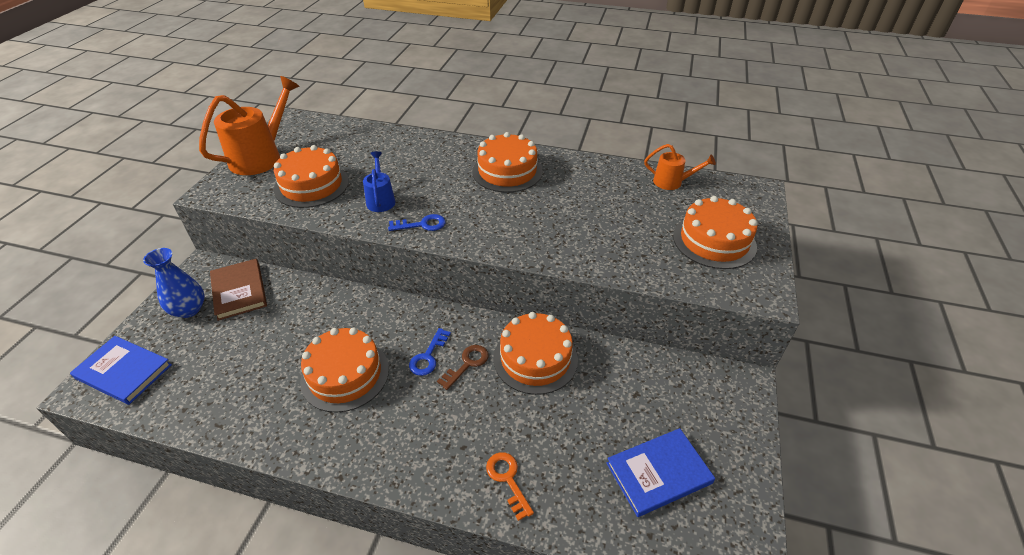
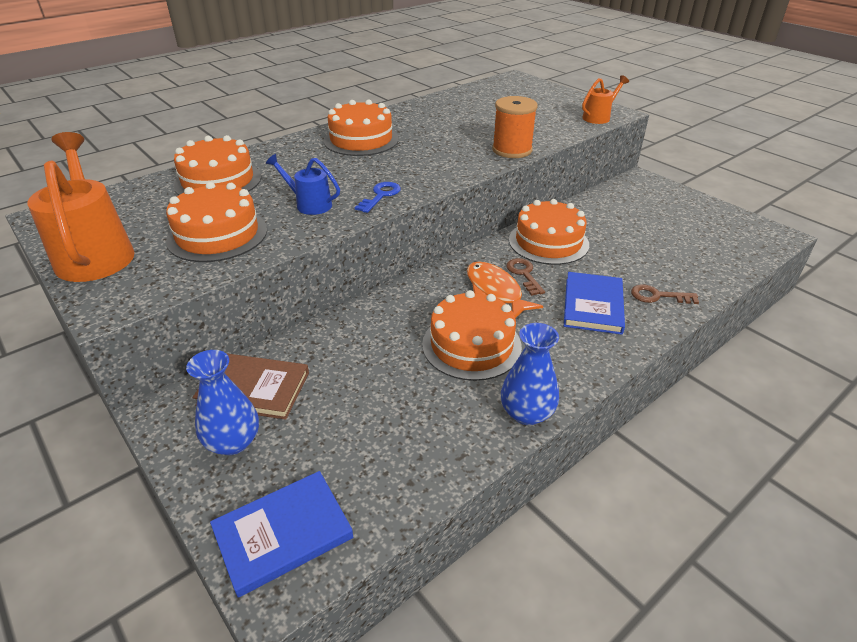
camera: 55 degrees left, 5 degrees down
(281, 444) = (526, 413): none -> blue vase
(428, 356) = (495, 291): blue key -> orange fish
(507, 479) = (657, 296): orange key -> brown key
(579, 257) = (512, 150): none -> orange spool
(658, 473) = (692, 235): blue book -> blue book (593, 305)
(672, 182) = (469, 95): orange watering can -> orange watering can (599, 117)
(714, 241) = (549, 106): orange cake -> orange cake (218, 181)

